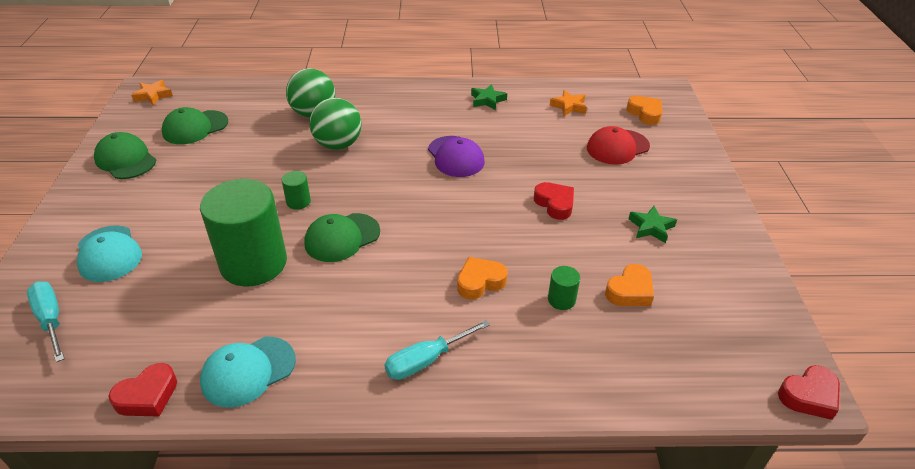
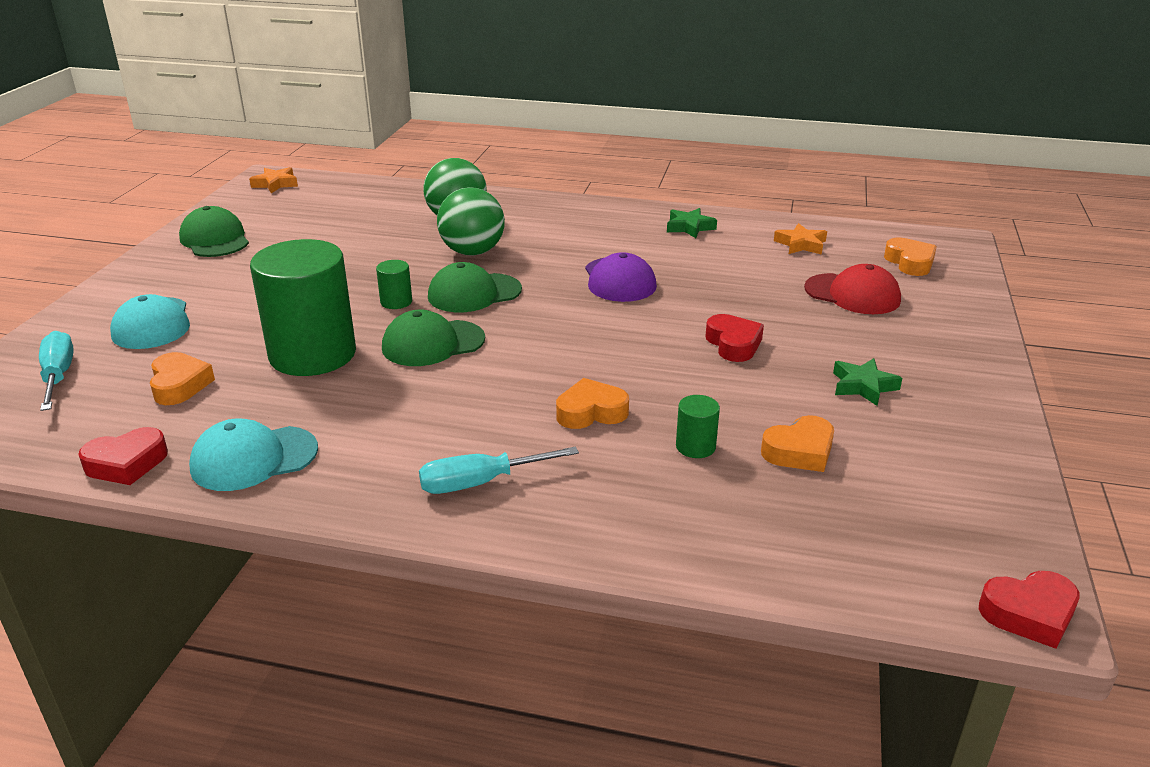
camera: 15 degrees right, 10 degrees down
(158, 311) = (179, 385): none -> orange heart
(195, 127) = (308, 218): green cap -> green cap (474, 293)
(617, 147) = (852, 294): red cap -> red cap turned 135 degrees counterclockwise

